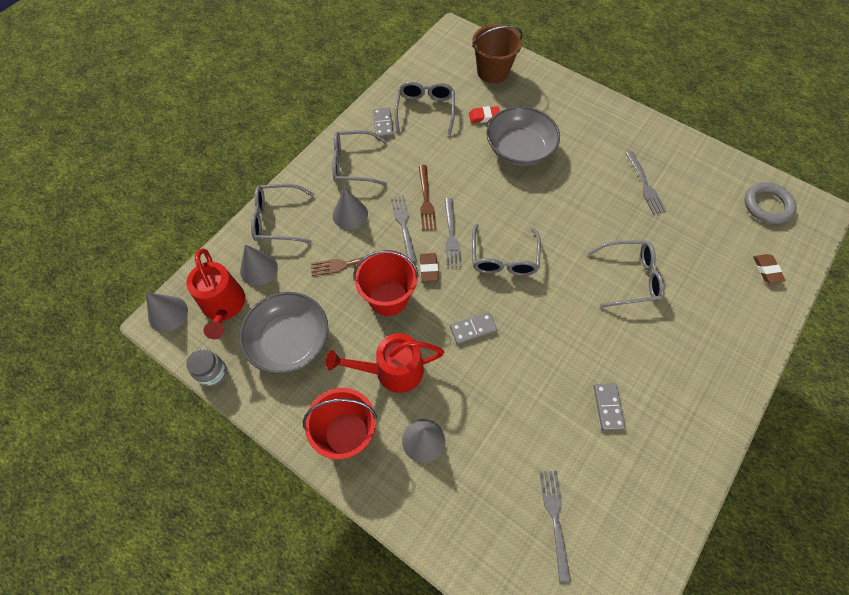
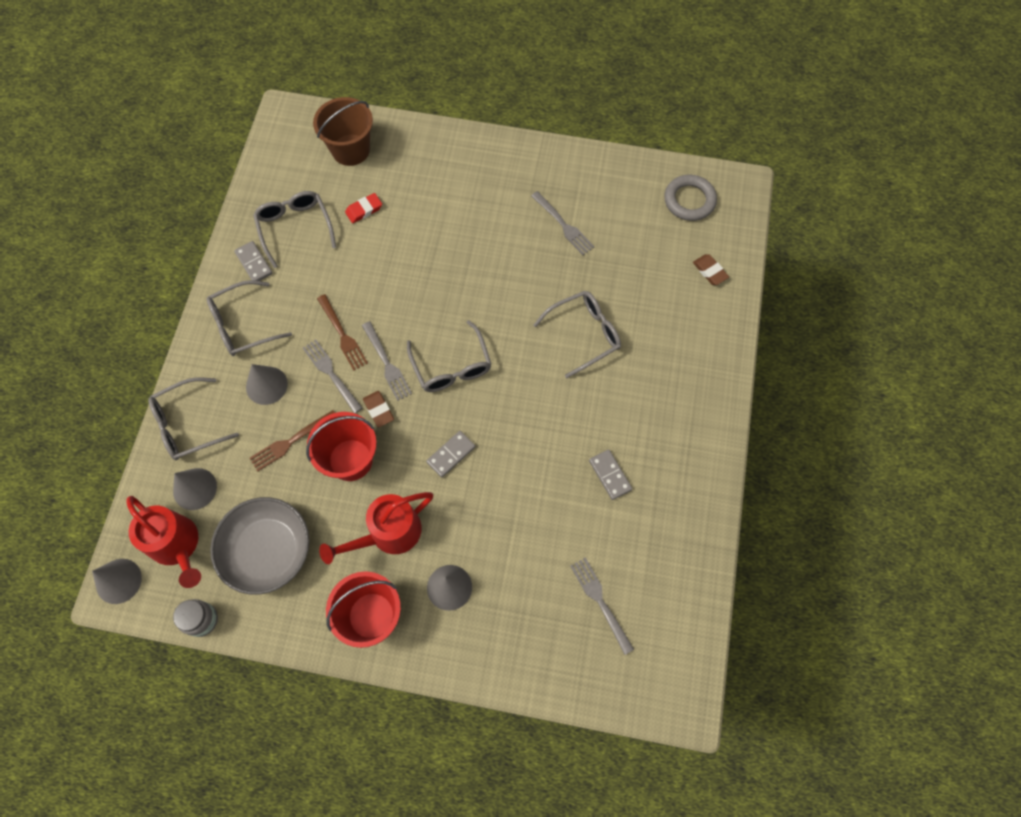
camera: 25 degrees left, 5 degrees up
(519, 149) = (418, 234): grey bowl -> none

